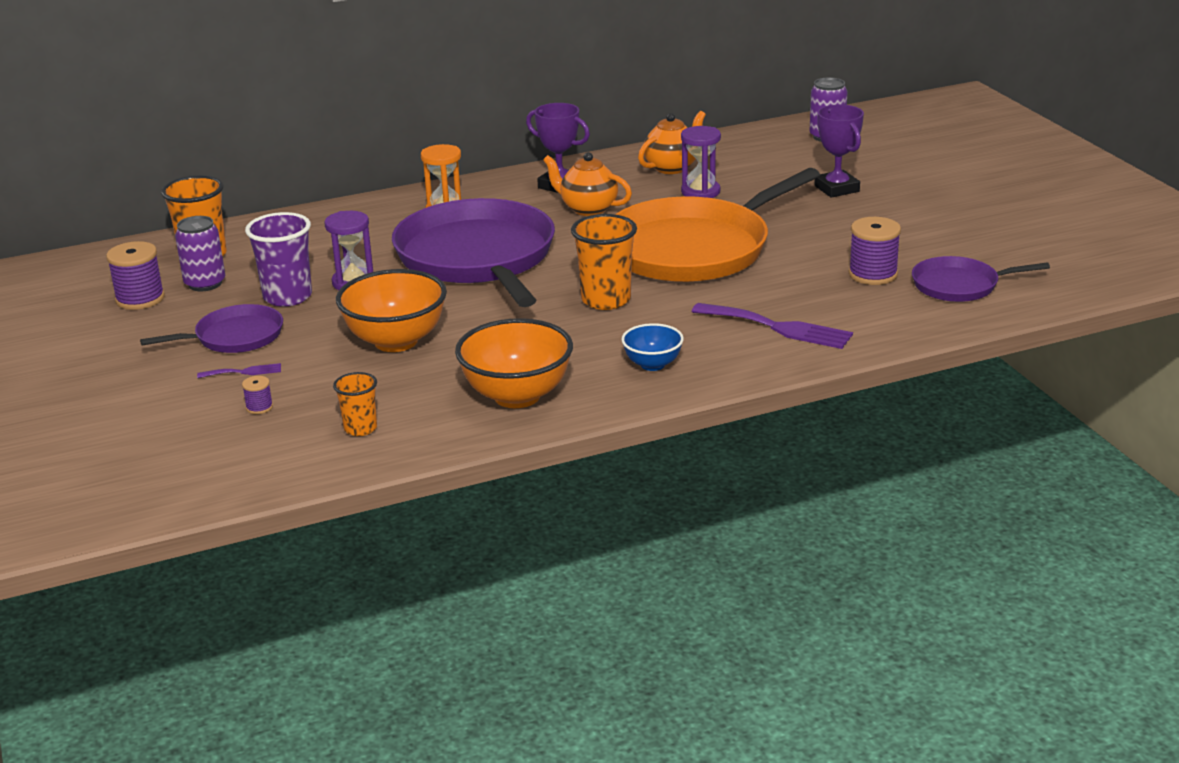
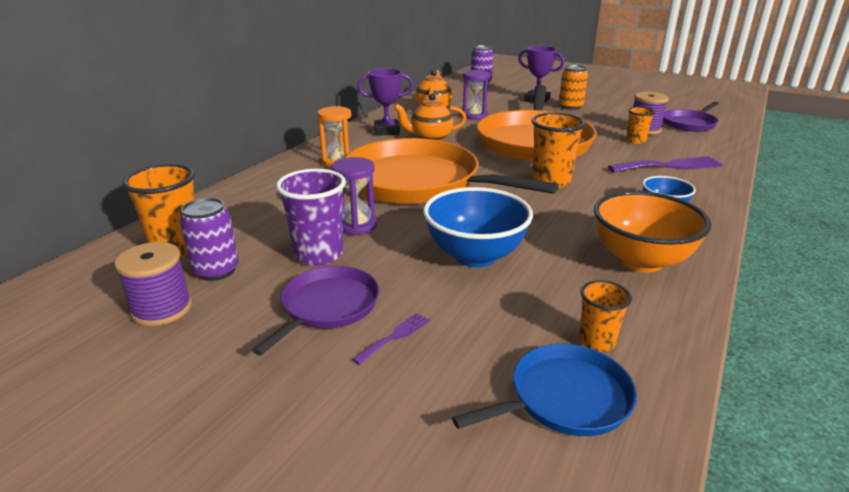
camera: 40 degrees left, 0 degrees up
(259, 407) = (473, 366): purple spool -> none
(277, 445) = (564, 398): none -> blue pan
(396, 341) = (475, 256): orange bowl -> blue bowl
(477, 258) = (418, 182): purple pan -> orange pan
(819, 285) = (635, 141): none -> orange cup
(858, 212) = (570, 107): none -> orange can

